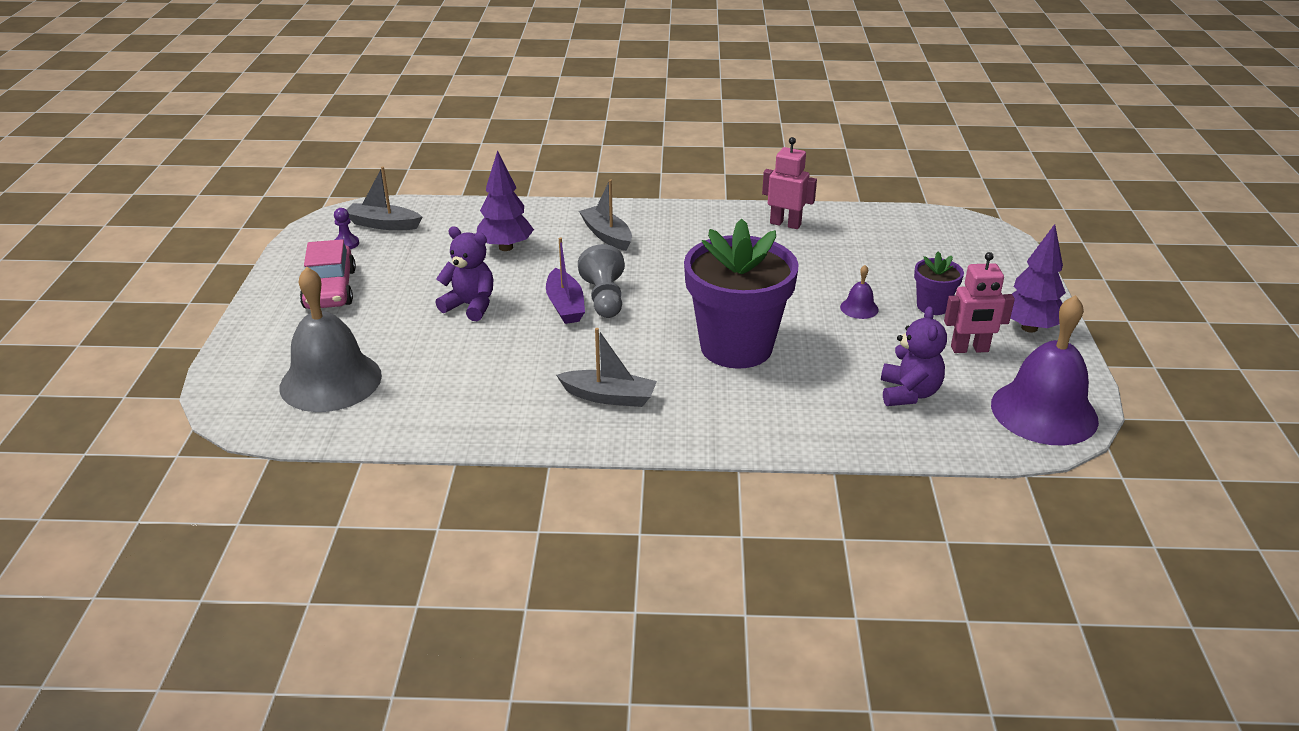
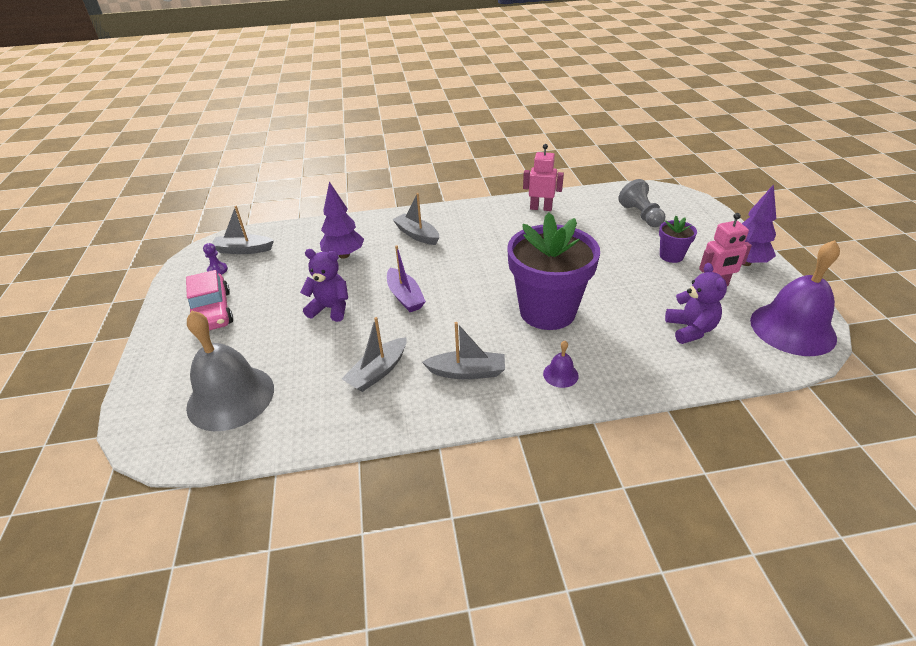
camera: 10 degrees left, 5 degrees up
(504, 381) = (378, 372): none -> grey boat
(604, 298) = (433, 286): grey pawn -> grey pawn (641, 215)
(859, 308) = (621, 265): purple bell -> purple bell (560, 374)

